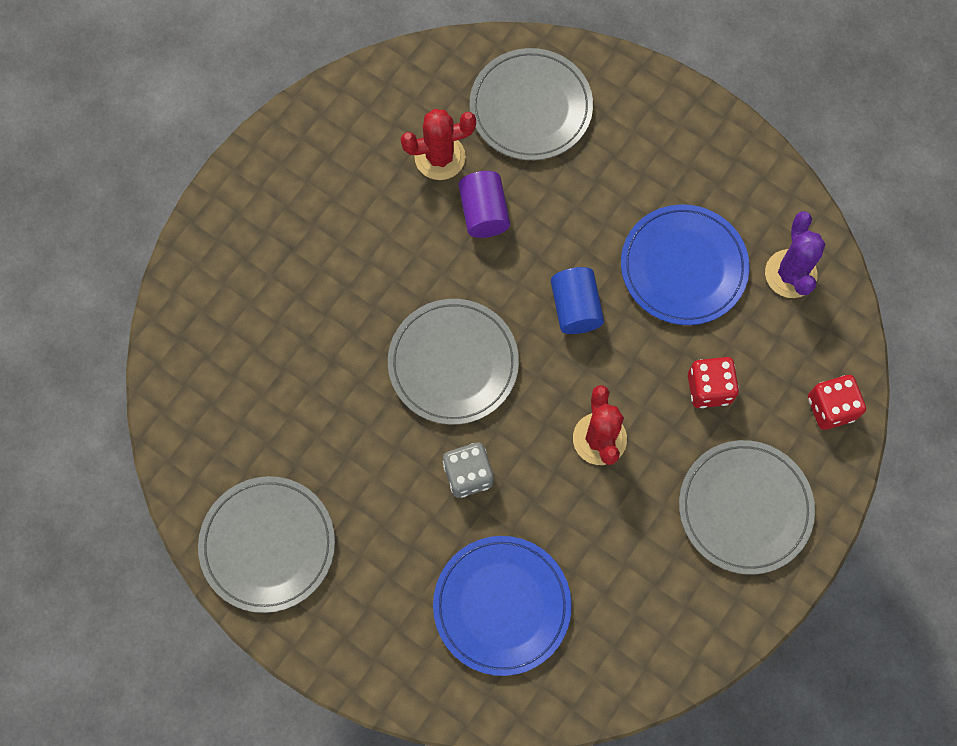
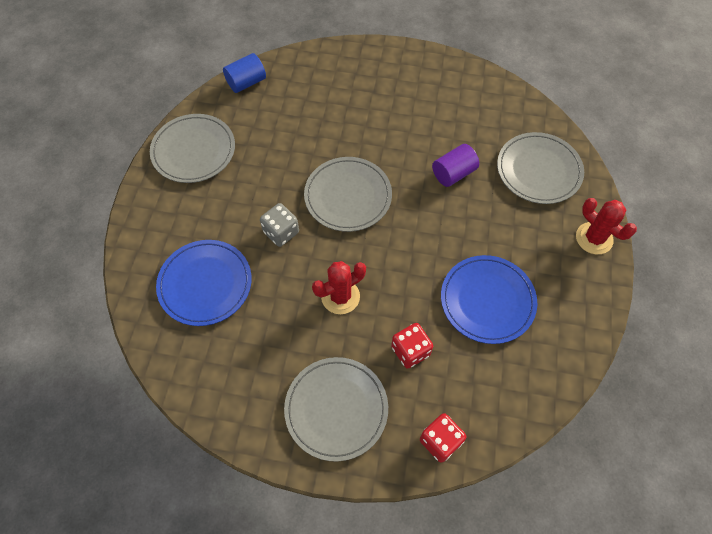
camera: 65 degrees right, 10 degrees down
(440, 157) = (474, 137): red cactus -> red cactus (594, 238)
(575, 308) = (421, 247): blue cylinder -> blue cylinder (246, 82)
(790, 274) = (525, 372): purple cactus -> none

